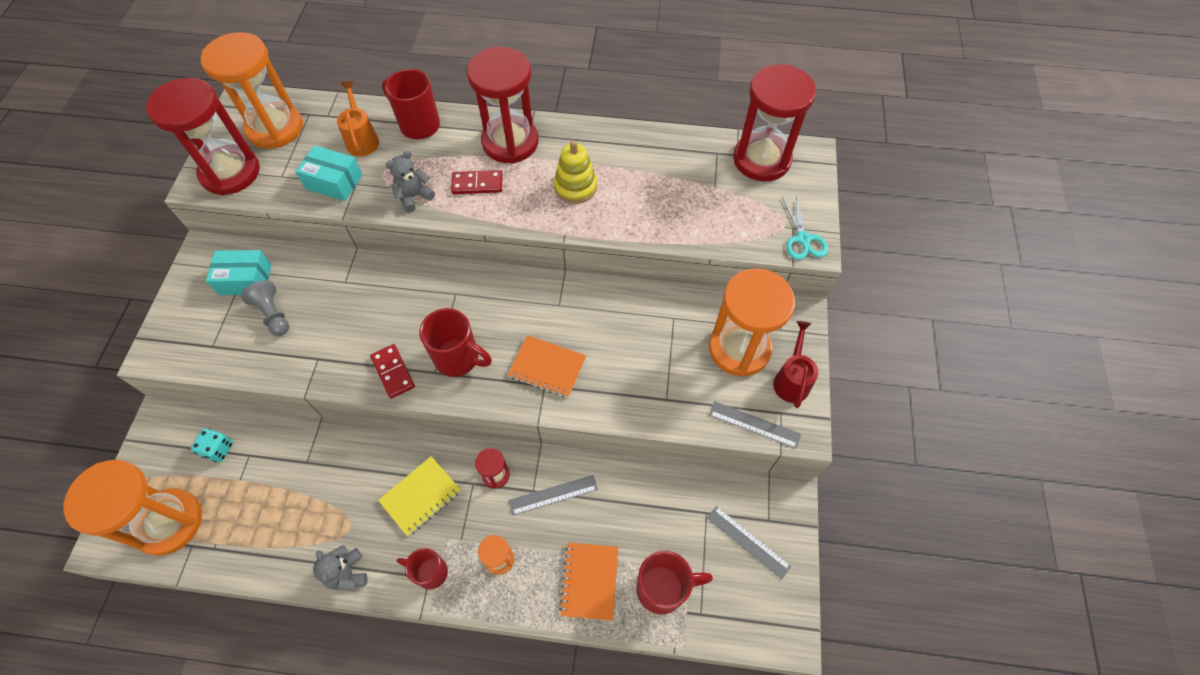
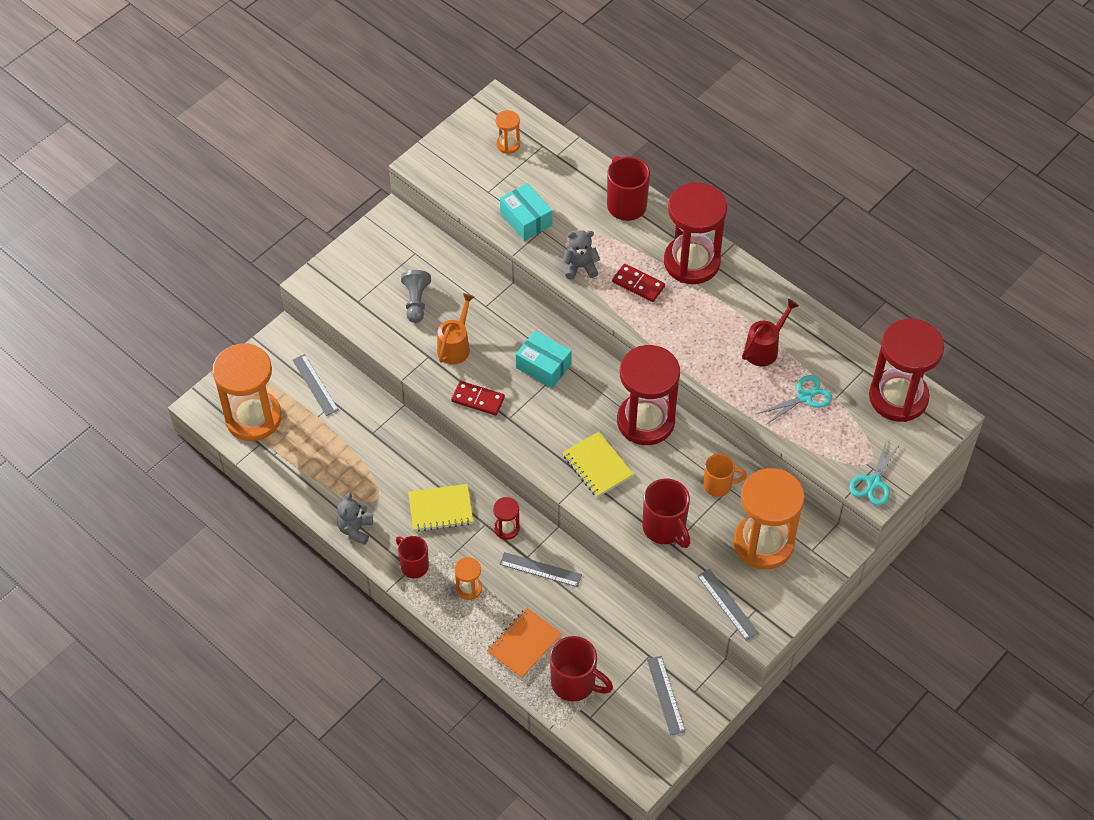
camera: 35 degrees right, 5 degrees down
(218, 449) = (315, 385): turquoise dice -> grey ruler
(230, 172) = (451, 167): red hourglass -> red hourglass (645, 421)
(245, 279) = (411, 261): turquoise box -> turquoise box (543, 366)
(275, 128) = (508, 144): orange hourglass -> orange hourglass, size x0.44
(362, 139) = (571, 193): orange watering can -> orange watering can (455, 346)
(393, 372) = (478, 399): red domino -> red domino turned 75 degrees counterclockwise
(458, 358) = (534, 418): red mug -> red mug (665, 528)
(547, 367) = (597, 466): orange notebook -> yellow notebook
(575, 187) = (717, 331): yellow stacking toy -> none
(663, 321) = (718, 485): none -> orange mug
(690, 200) = (804, 397): none -> turquoise scissors
(791, 379) = (786, 591): red watering can -> red watering can (764, 348)

